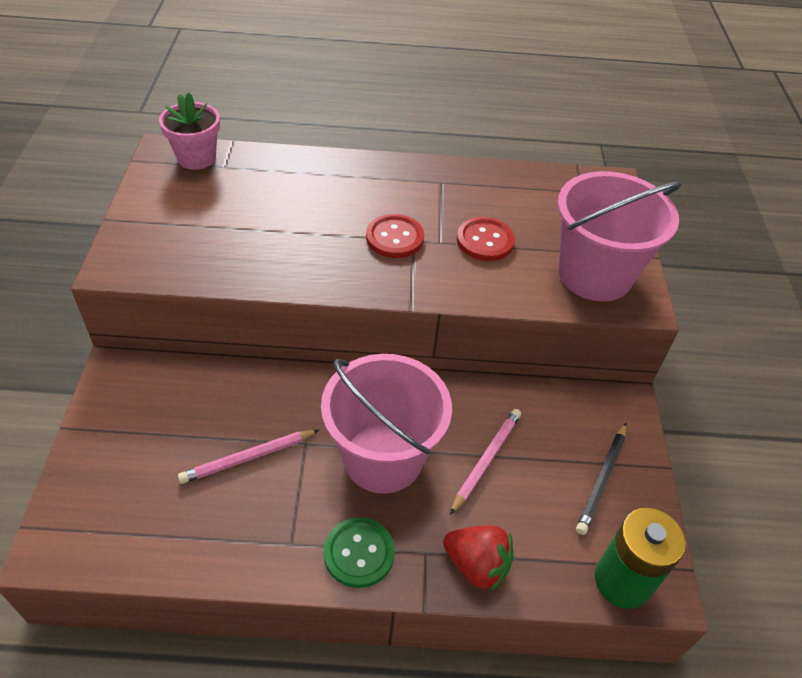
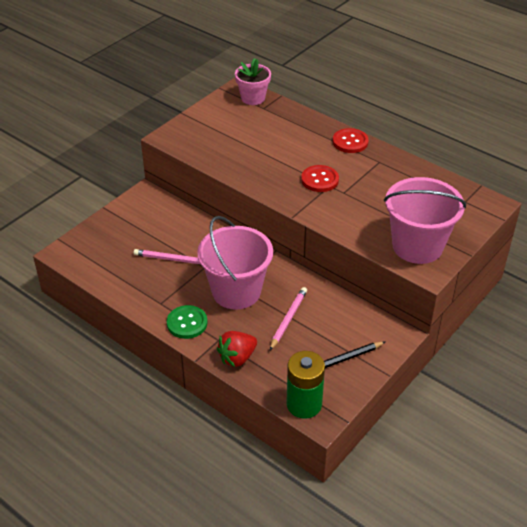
camera: 40 degrees right, 5 degrees down
(477, 565) = (237, 357): red strawberry -> red strawberry turned 75 degrees clockwise
(485, 241) = (370, 202): red button -> red button (350, 142)
(486, 460) = (288, 319): pink pencil -> pink pencil turned 45 degrees counterclockwise

